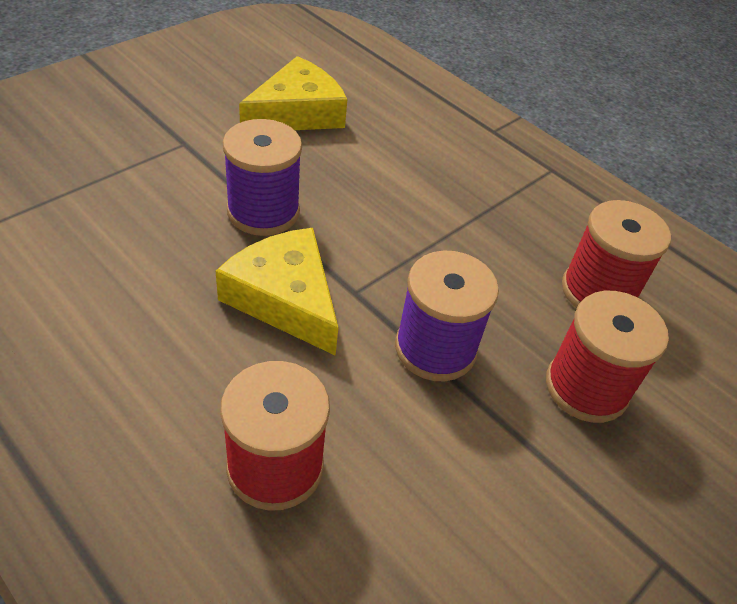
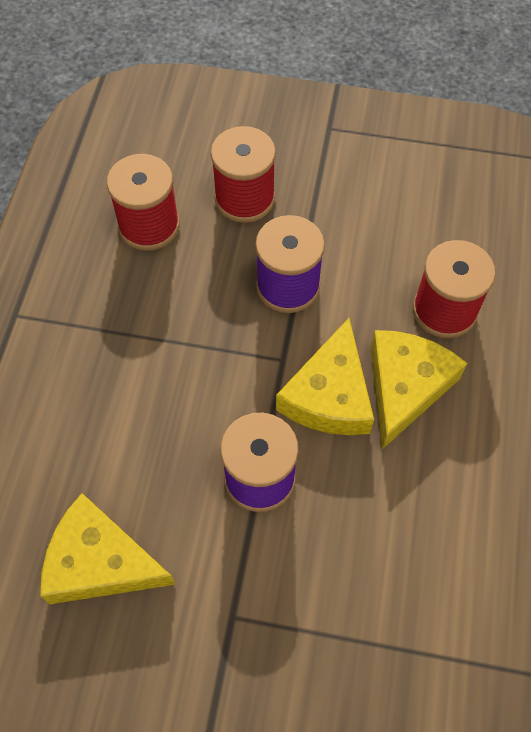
camera: 120 degrees left, 15 degrees up
(229, 360) = (405, 387): none -> yellow cheese

